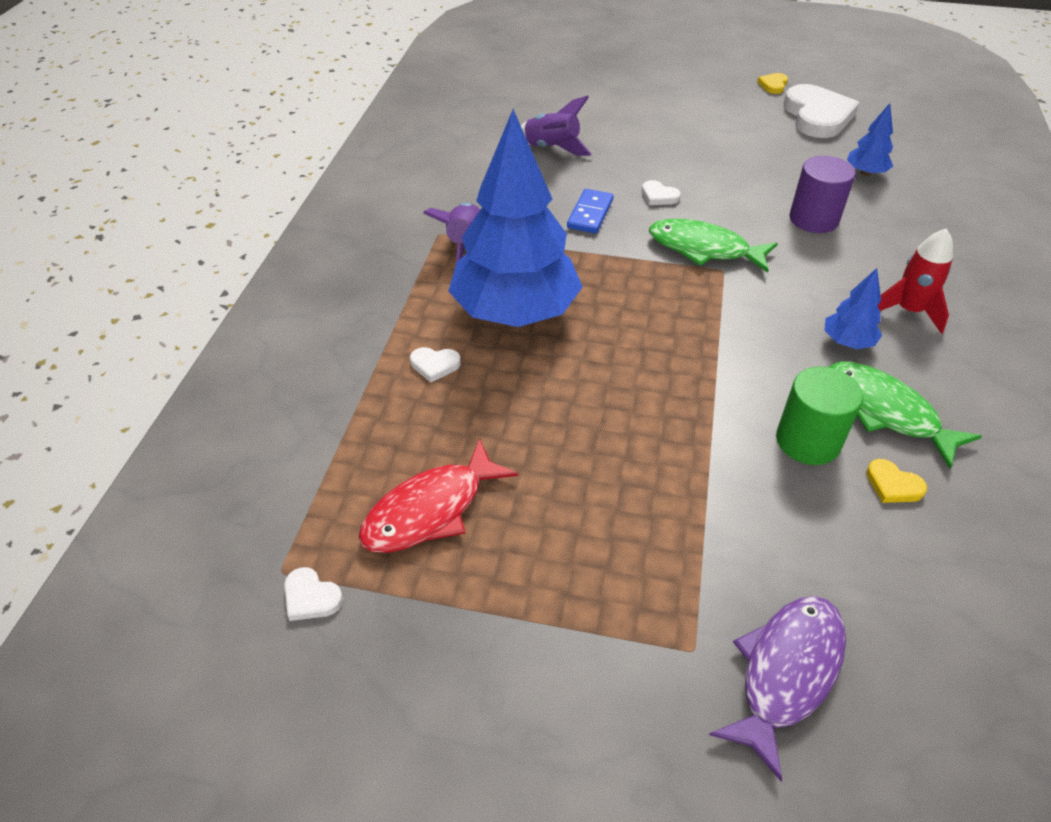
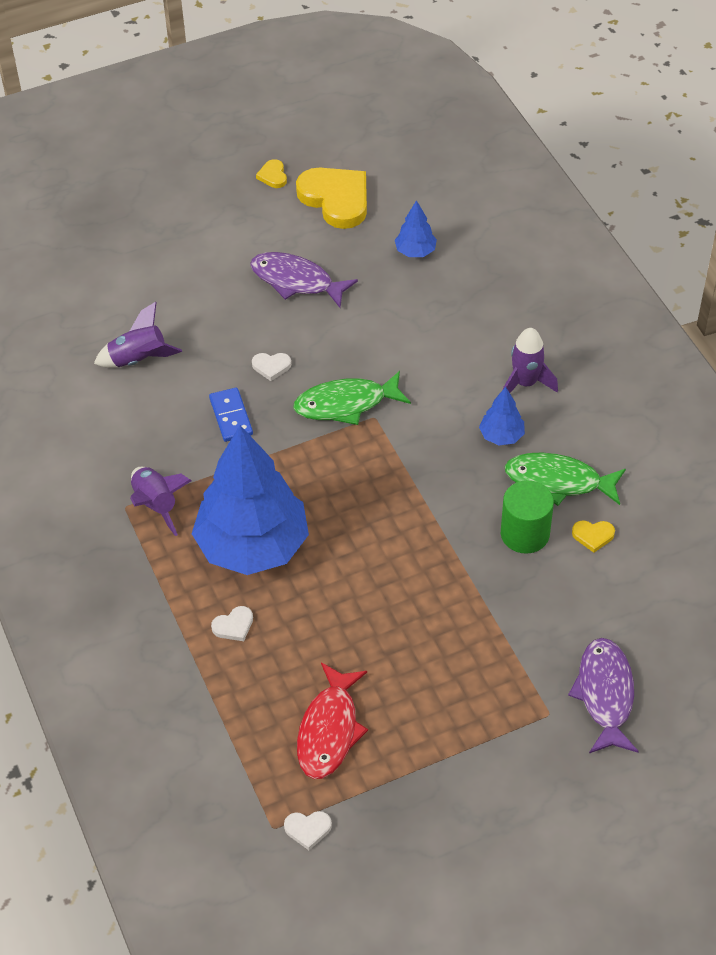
camera: 35 degrees left, 5 degrees up
(734, 152) = (296, 281): none -> purple fish
(813, 219) = (407, 326): purple cylinder -> none
(817, 116) = (336, 199): white heart -> yellow heart
(908, 311) = (525, 383): red rocket -> purple rocket

